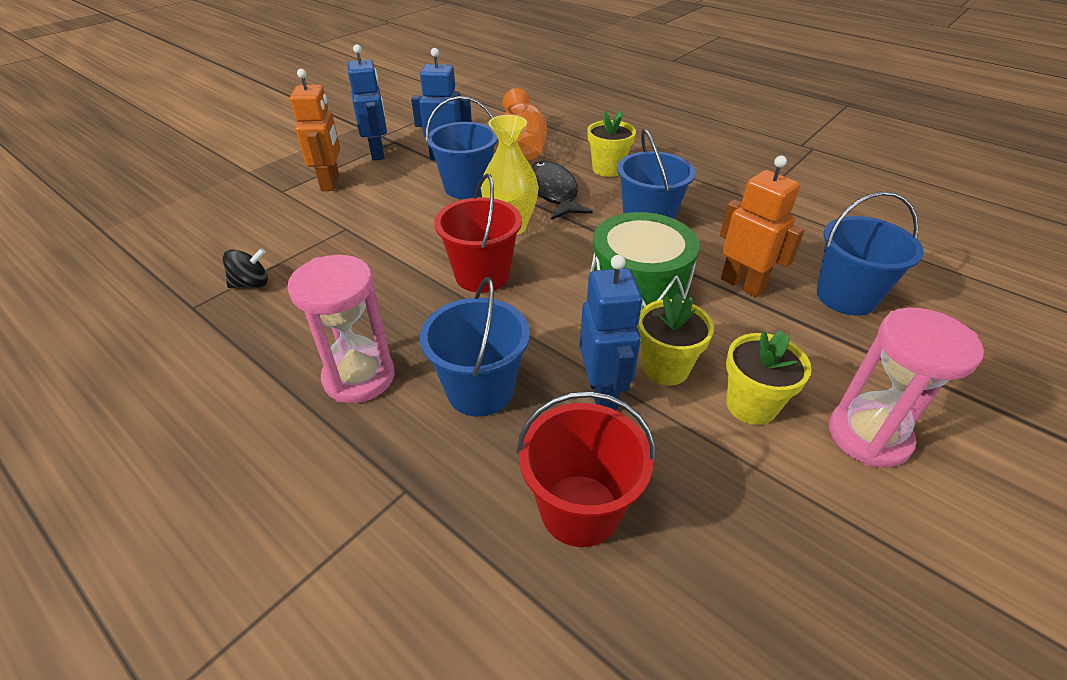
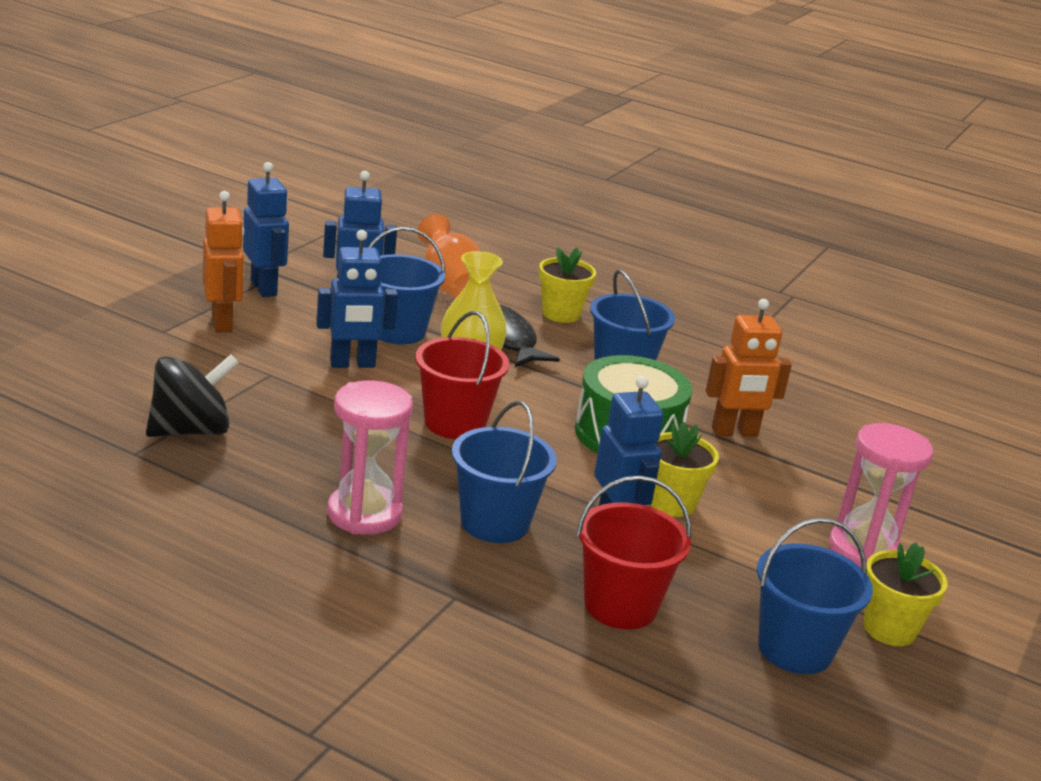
camera: 15 degrees left, 15 degrees down
(251, 284) = (191, 430): black spinning top -> black spinning top, size x1.78
(417, 218) = (352, 364): none -> blue robot
(742, 284) = (734, 432): orange robot -> orange robot turned 135 degrees clockwise
(751, 405) = (758, 531): yellow flower pot -> yellow flower pot (889, 629)
(846, 297) = (838, 443): blue bucket -> blue bucket (795, 649)

